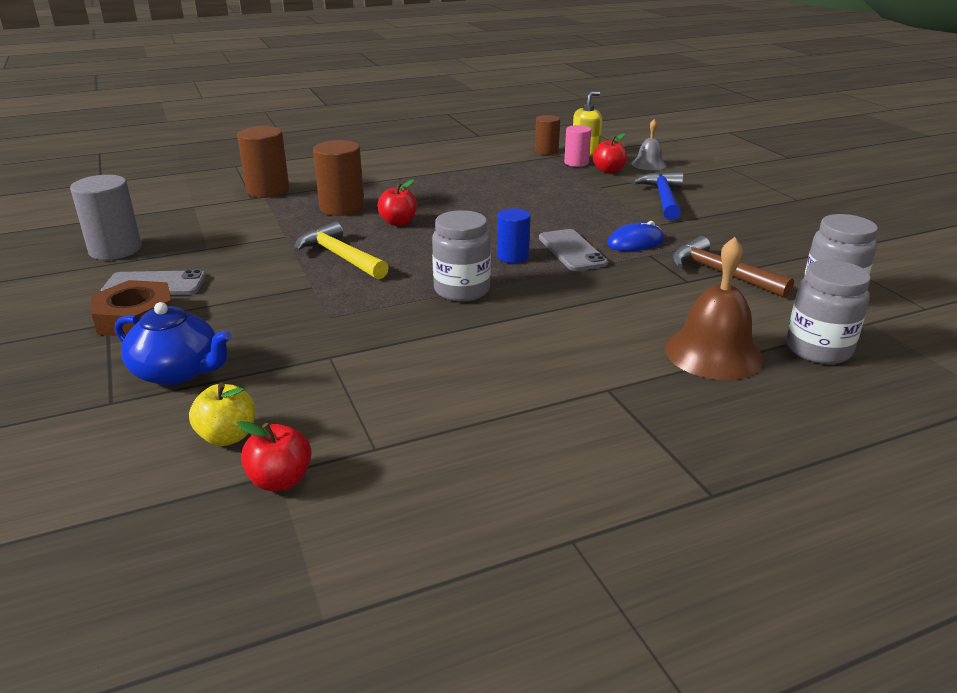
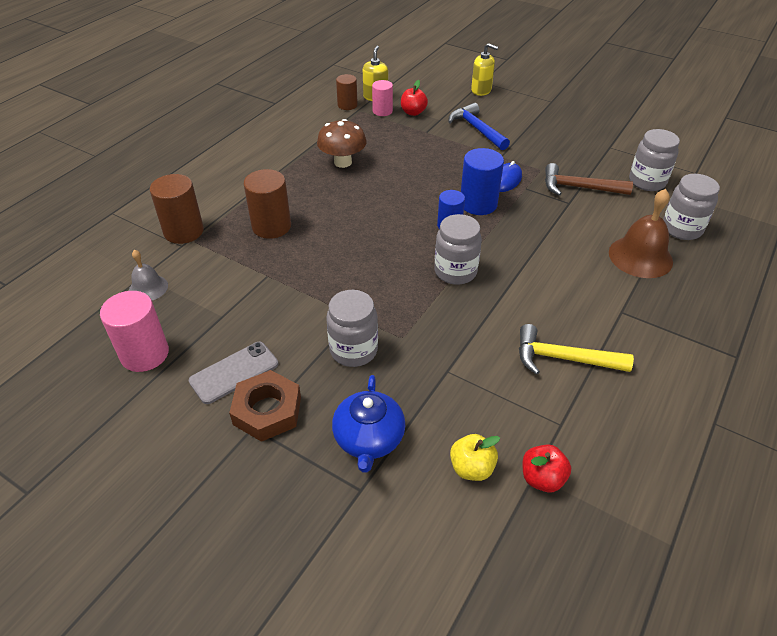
camera: 35 degrees left, 15 degrees up
(115, 250) = (145, 354): grey cylinder -> pink cylinder
(178, 372) = (369, 439): blue teapot -> blue teapot turned 105 degrees clockwise
(271, 308) = (353, 350): none -> grey jar
(340, 256) = (336, 278): yellow hammer -> yellow hammer (563, 358)
(398, 222) = (333, 224): red apple -> none
(477, 186) = (343, 162): none -> brown mushroom
(572, 250) = (478, 204): grey phone -> blue cylinder
(648, 164) = (431, 96): grey bell -> grey bell (148, 288)
(716, 172) = (481, 90): none -> yellow soap dispenser

